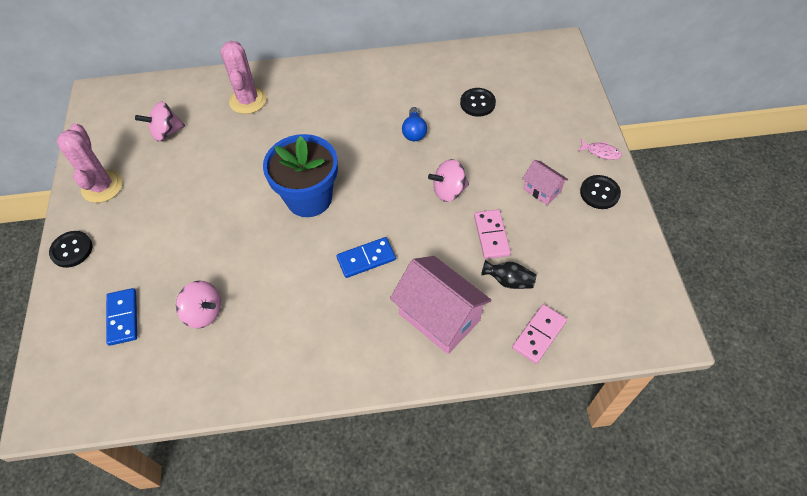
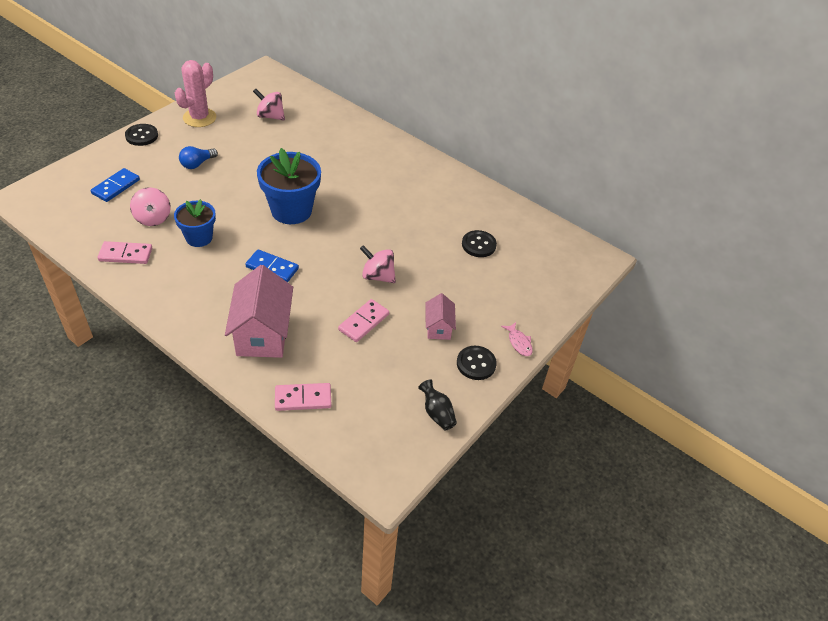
camera: 40 degrees right, 10 degrees down
(230, 367) = (125, 254): none -> pink domino
(248, 100) = (339, 134): pink cactus -> none
(270, 291) = (199, 238): none -> blue flower pot
(414, 131) = (410, 227): blue light bulb -> blue light bulb (197, 164)
(508, 281) = (333, 354): black vase -> black vase (437, 413)

